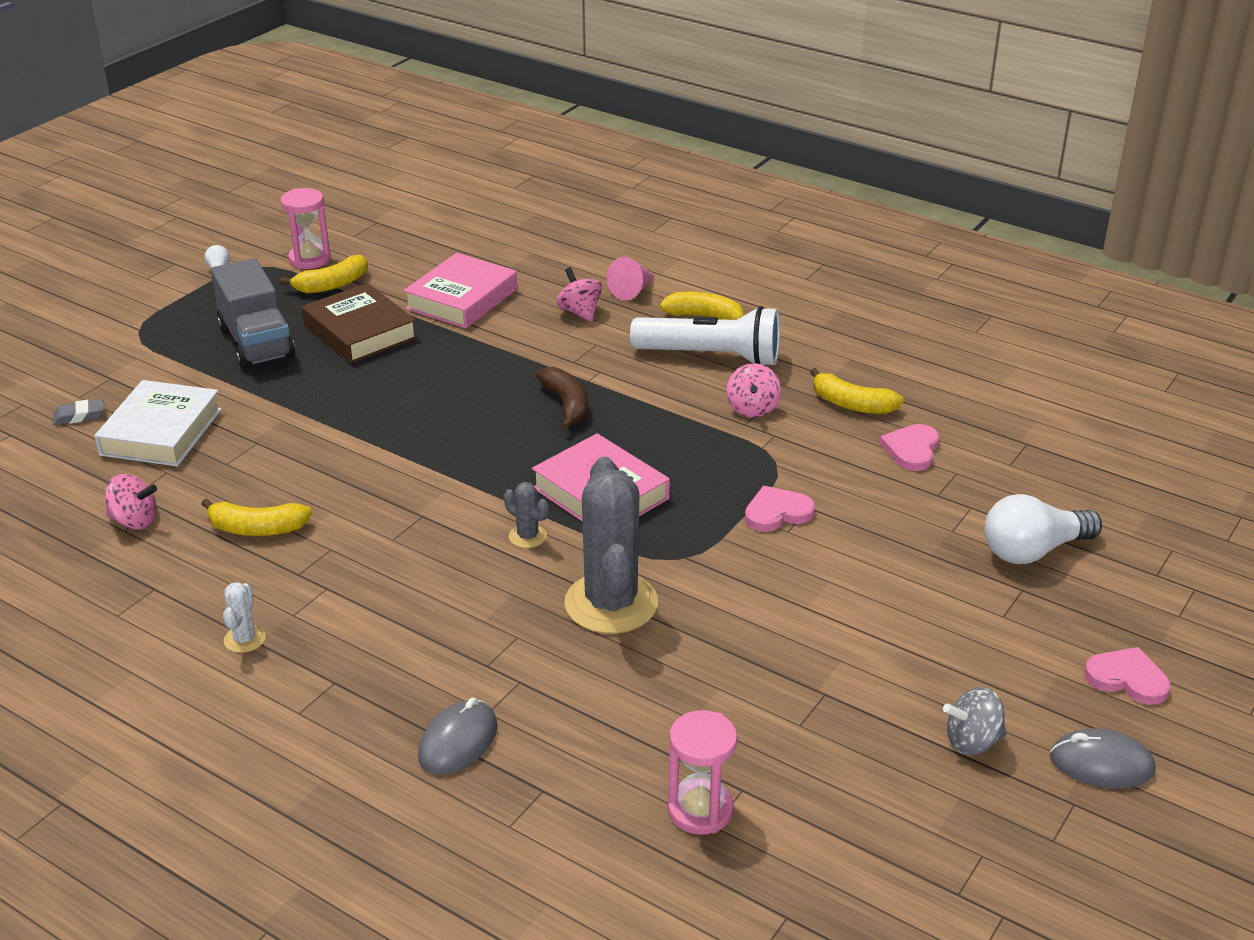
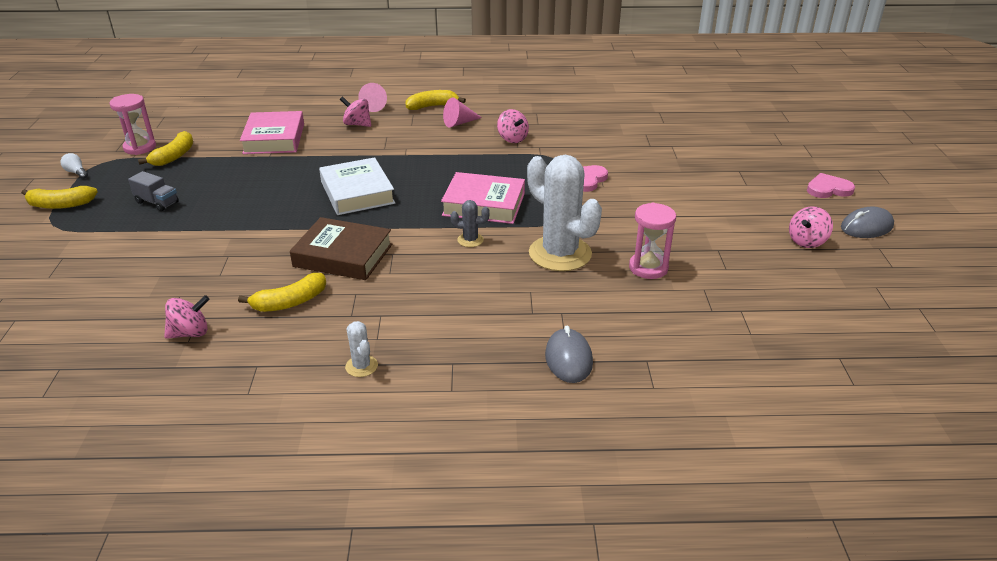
camera: 35 degrees left, 0 degrees up
(79, 416) = (64, 288): grey eraser -> none
(161, 432) = (145, 274): white book -> white book (357, 192)
(256, 343) = (157, 202): grey truck -> grey truck, size x0.52
(360, 332) = (226, 174): brown book -> brown book (343, 255)
(567, 405) = (408, 170): brown banana -> none
(611, 603) = (560, 254): grey cactus -> white cactus
(700, 810) = (735, 329): pink hourglass -> pink hourglass (648, 268)
(711, 357) = (459, 123): white flashlight -> pink cone
(852, 404) = (559, 121): yellow banana -> yellow banana (61, 205)
(911, 450) = (613, 131): pink heart -> none
(972, 742) = (806, 241): grey spinning top -> pink spinning top
(1033, 551) = (722, 153): white light bulb -> none

